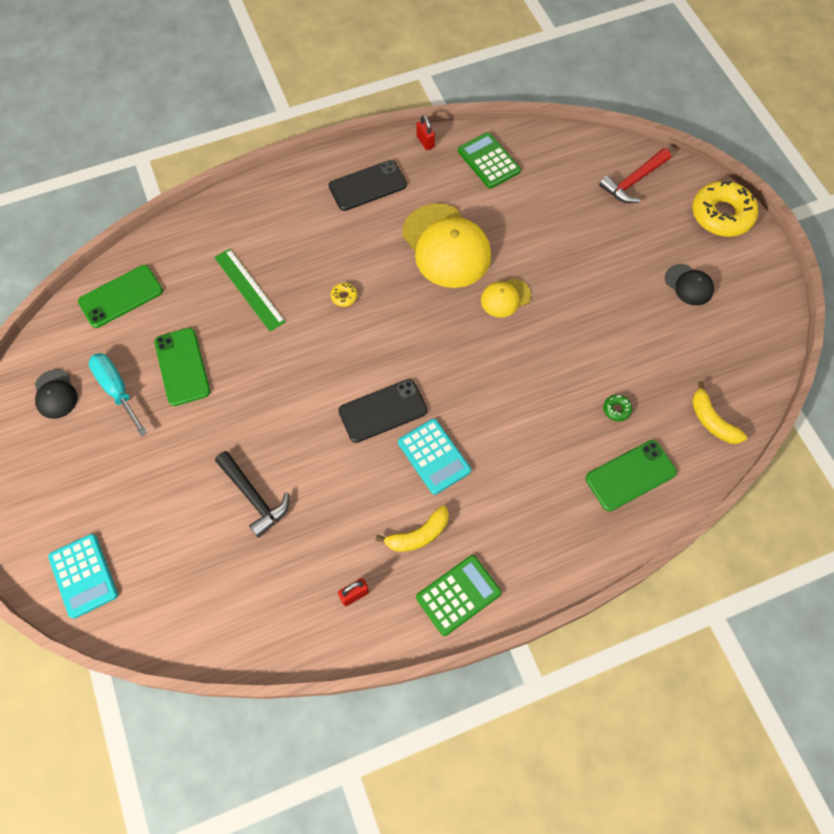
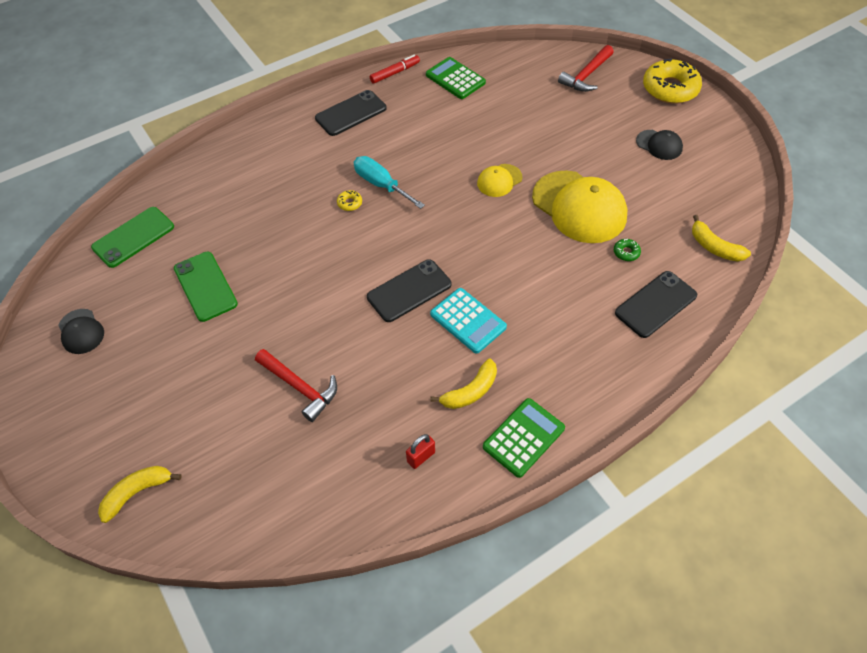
camera: 10 degrees left, 10 degrees down
(83, 576) = (137, 492): turquoise calculator -> yellow banana
(117, 389) = (143, 317): turquoise screwdriver -> turquoise screwdriver (381, 185)
(249, 289) = (258, 211): green ruler -> none
(253, 497) = (299, 387): black hammer -> red hammer
(425, 142) = (395, 73): red padlock -> red marker
(446, 246) = (434, 149): yellow cap -> yellow cap (579, 207)
(630, 475) = (655, 304): green phone -> black phone

